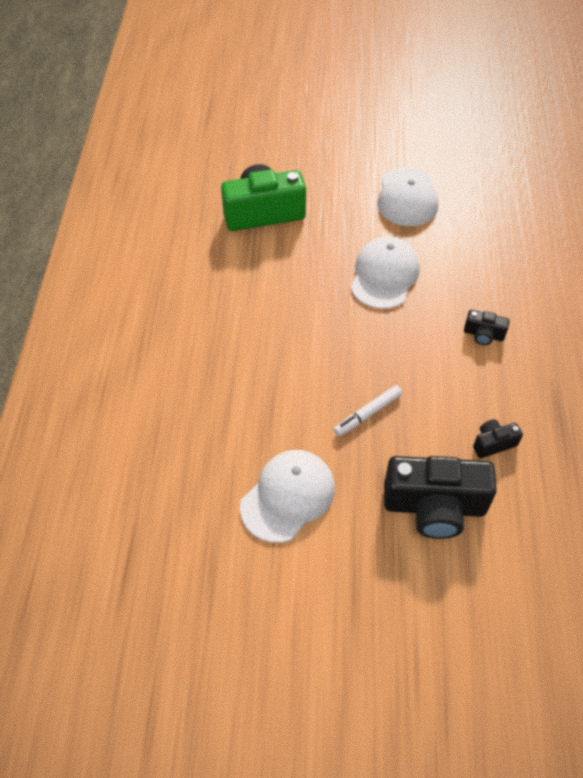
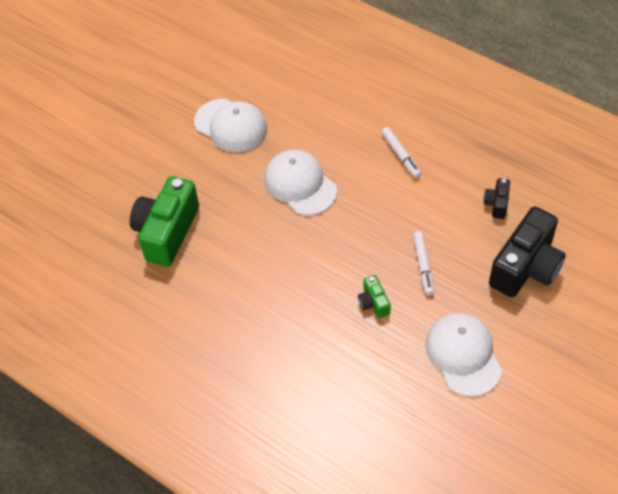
camera: 55 degrees left, 0 degrees up
(296, 393) = (373, 303): none -> green camera
(483, 335) = (401, 155): black camera -> white marker

